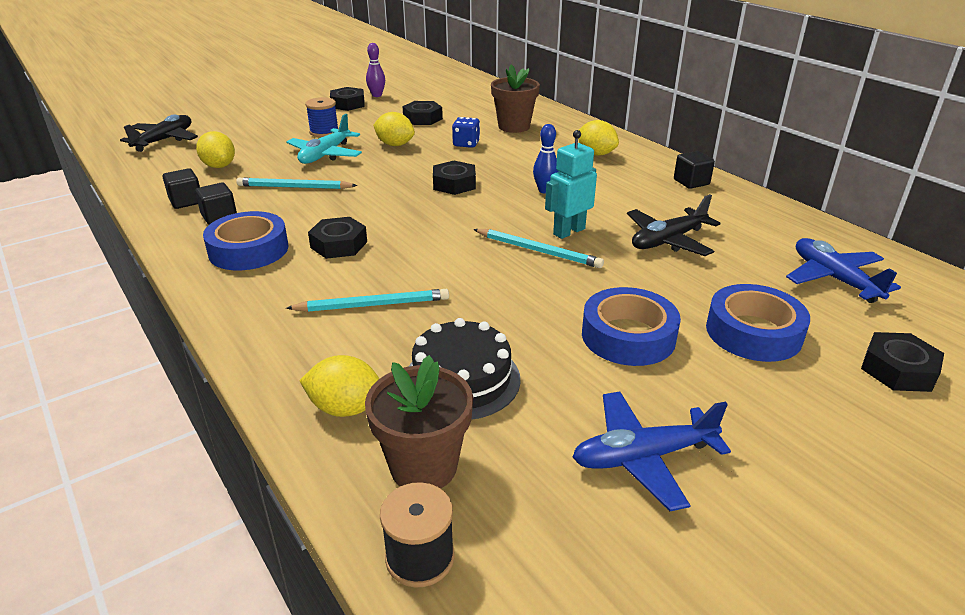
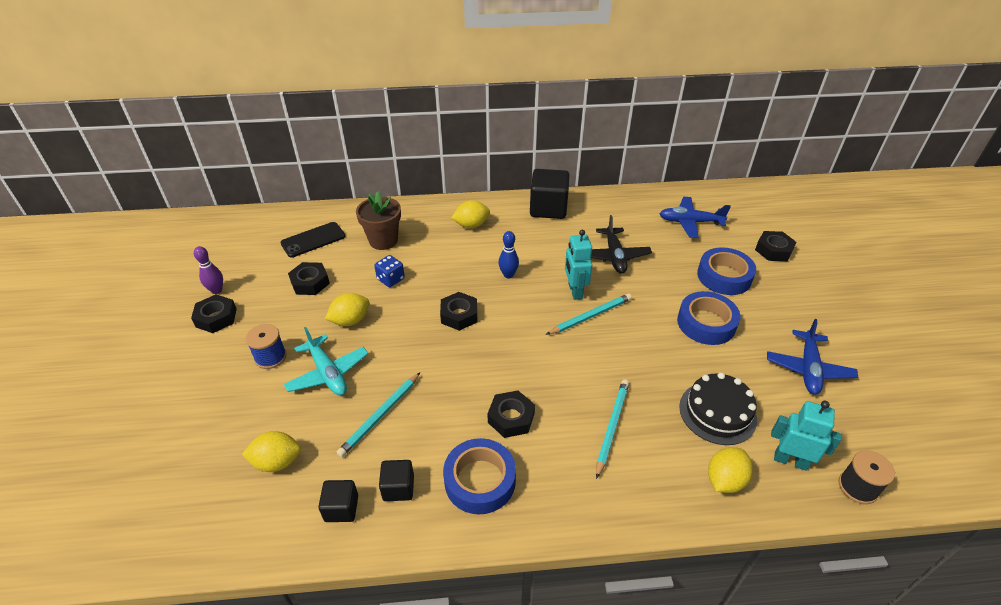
camera: 60 degrees left, 10 degrees up
(164, 140) = (149, 498): black plane -> none
(423, 467) = (790, 460): brown flower pot -> turquoise robot
(476, 104) = (313, 240): none -> black phone
(691, 182) = (548, 208): black cube -> black cube, size x1.83

